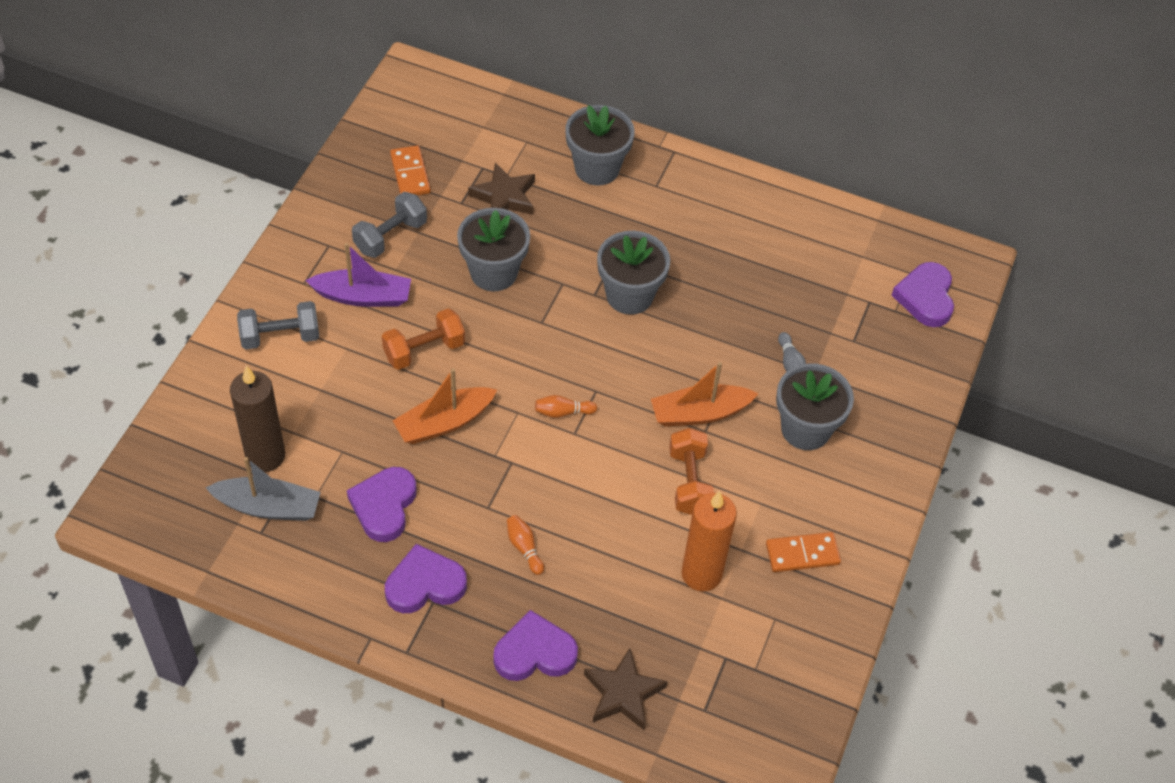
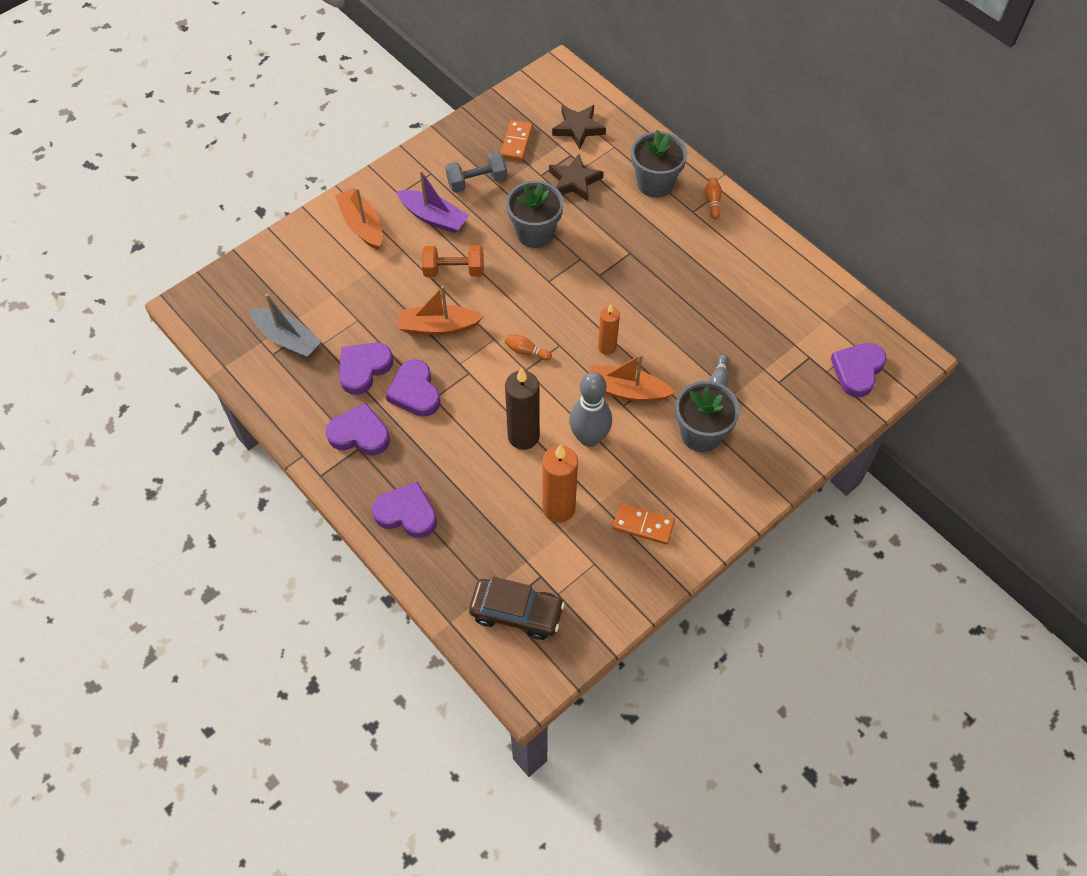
camera: 30 degrees right, 5 degrees up
(265, 456) = (305, 303): brown candle -> brown candle (523, 436)
(280, 336) = (362, 225): grey dumbbell -> orange boat
(461, 509) = (415, 392): none -> purple heart
(524, 548) = (442, 437): orange bowling pin -> orange bowling pin (712, 201)
(623, 693) = (451, 569): brown star -> brown star (578, 128)
(629, 295) = (625, 285): grey flower pot -> none
(650, 373) = (607, 347): none -> orange candle
(689, 482) = (589, 438): orange dumbbell -> grey bowling pin
(723, 709) = (516, 612): none -> brown car

